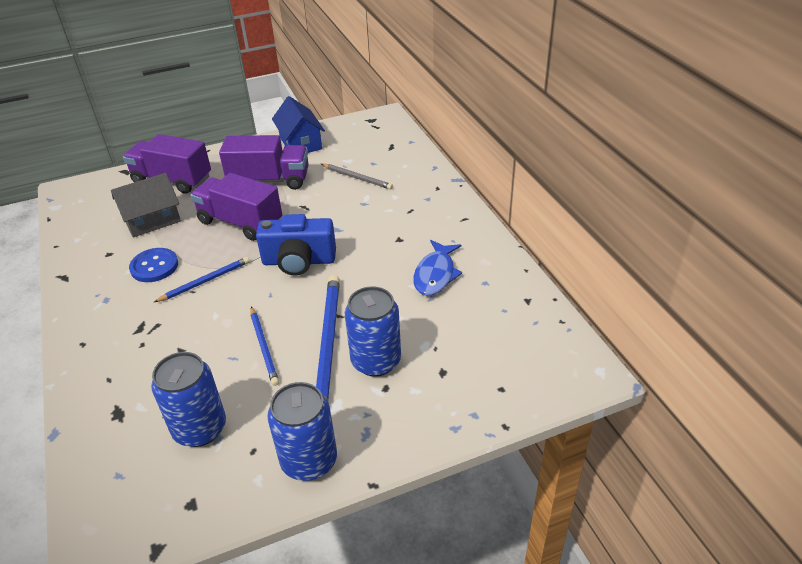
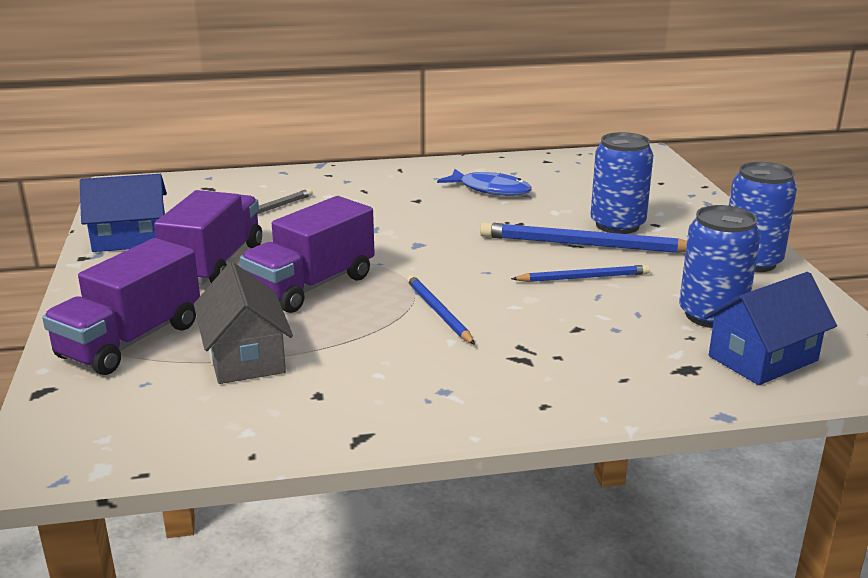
camera: 80 degrees left, 15 degrees down
(128, 460) = (762, 358): none -> blue house
(154, 266) = (380, 351): blue button -> none
(299, 261) = (428, 252): blue camera -> none

